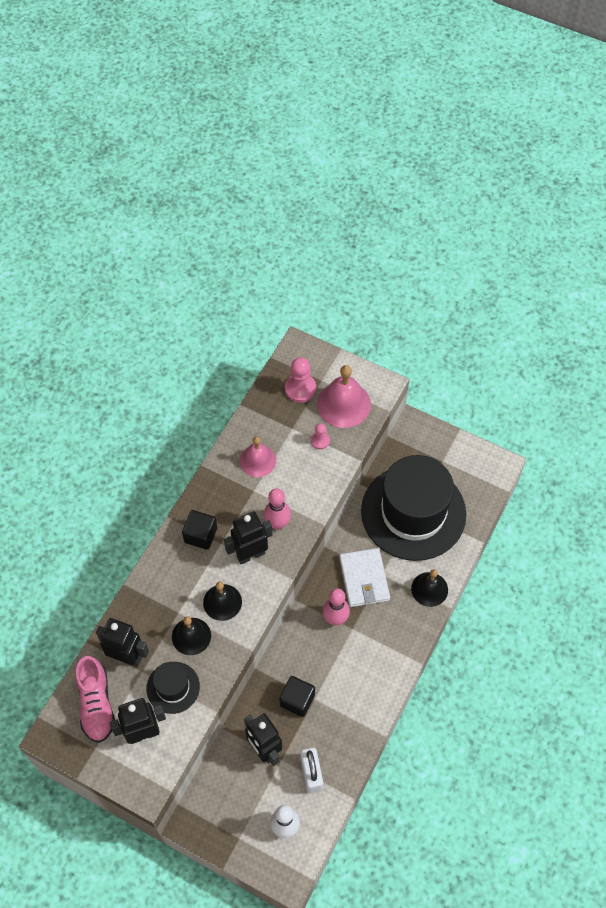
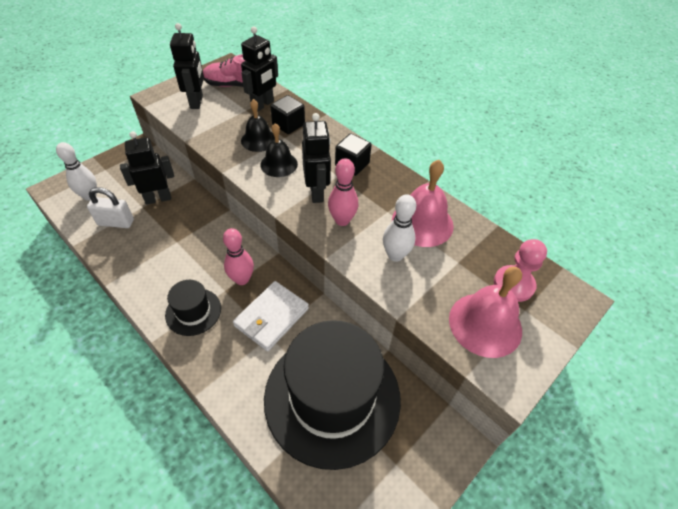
camera: 105 degrees right, 10 degrees down
(173, 687) = (221, 122): black hat -> black hat (193, 311)
(258, 460) = (422, 223): pink bell -> pink bell, size x1.51
(297, 700) = (183, 230): black cube -> black cube (288, 125)
(301, 474) = (395, 255): none -> white bowling pin
(320, 441) = (435, 284): pink pawn -> none
(364, 579) = (271, 317): white wallet -> white wallet turned 60 degrees counterclockwise
(429, 589) = (228, 380): black bell -> none

